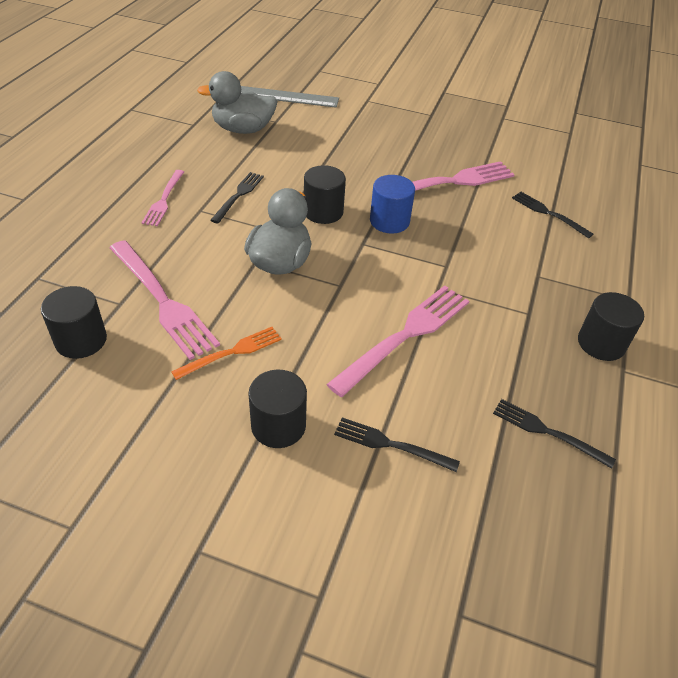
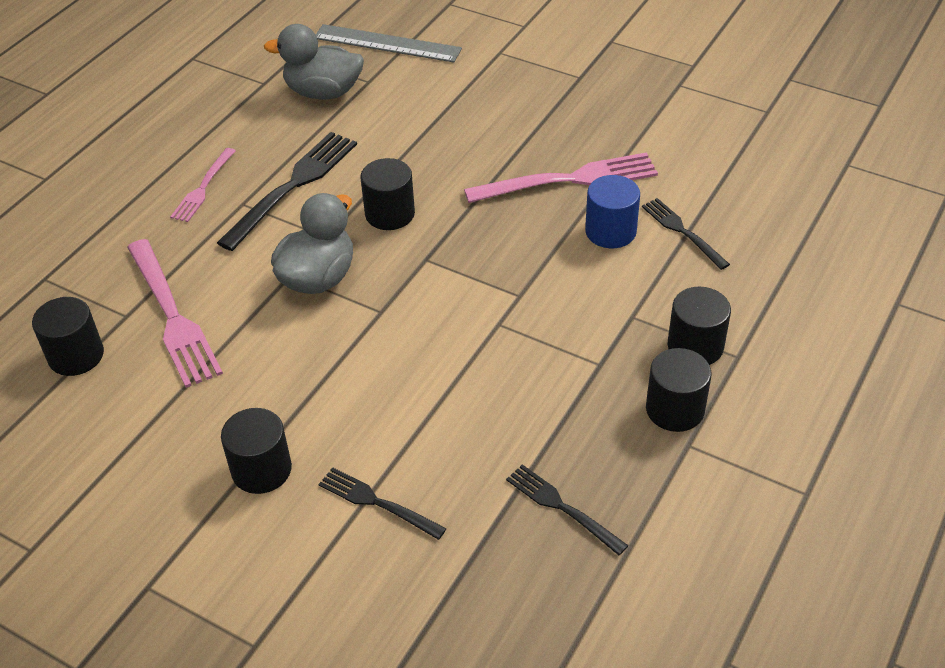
camera: 15 degrees right, 0 degrees up
(232, 352) = (234, 383): orange fork -> none
(238, 195) = (293, 186): black fork -> black fork, size x1.74
(389, 221) = (468, 231): blue cylinder -> blue cylinder (610, 231)
(405, 335) = (437, 379): pink fork -> none
(594, 294) = (695, 346): none -> black cylinder

